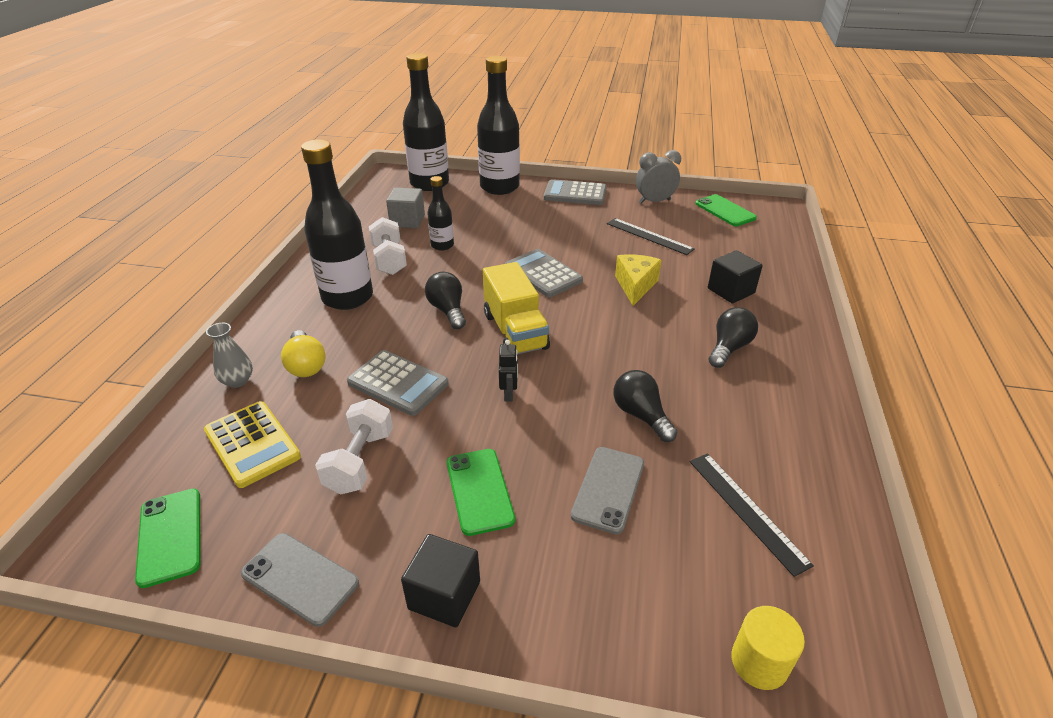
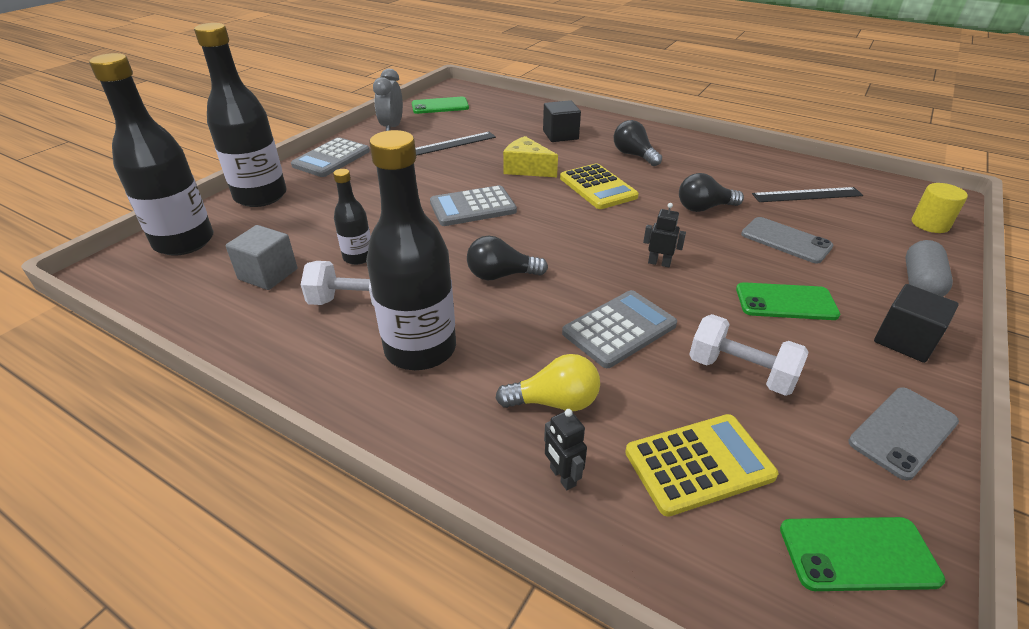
camera: 70 degrees left, 0 degrees up
(238, 381) = (562, 476): grey vase -> black robot
(515, 331) = (563, 241): yellow truck -> none
(575, 626) = (920, 283): none -> grey capsule
(631, 334) = (597, 187): none -> yellow calculator

